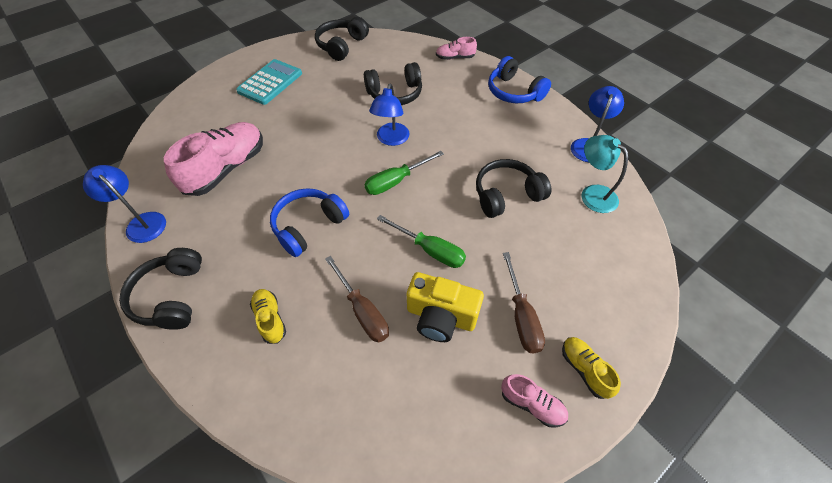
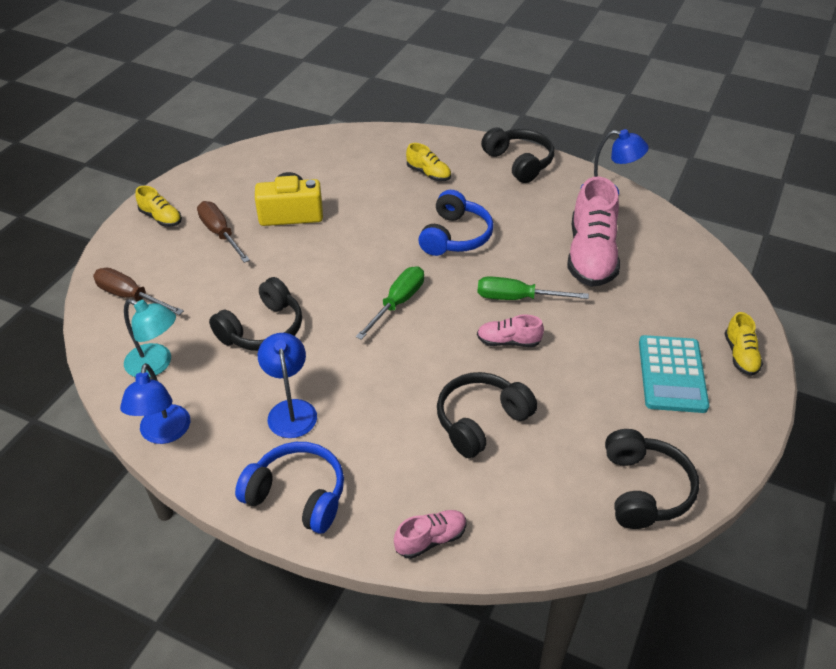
camera: 155 degrees right, 10 degrees down
(222, 79) = (740, 355): none -> yellow shoe
(362, 310) = (359, 198): brown screwdriver -> brown screwdriver (130, 297)
(391, 139) = (437, 349): blue lamp -> blue lamp (291, 410)
(430, 250) = (324, 254): green screwdriver -> green screwdriver (517, 298)
(532, 404) = (201, 190): pink shoe -> pink shoe (508, 341)

